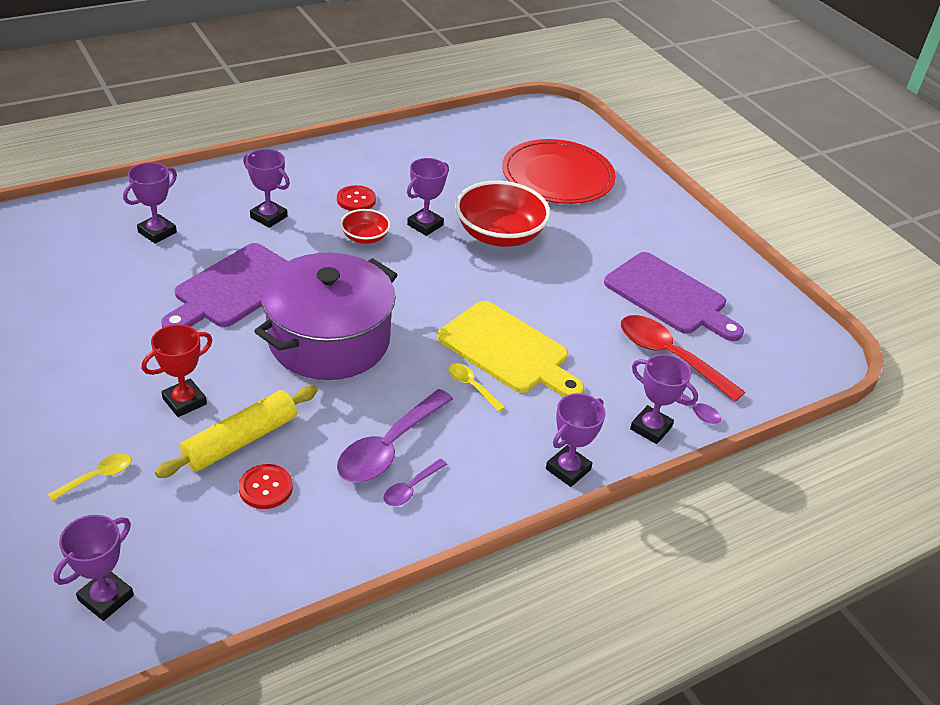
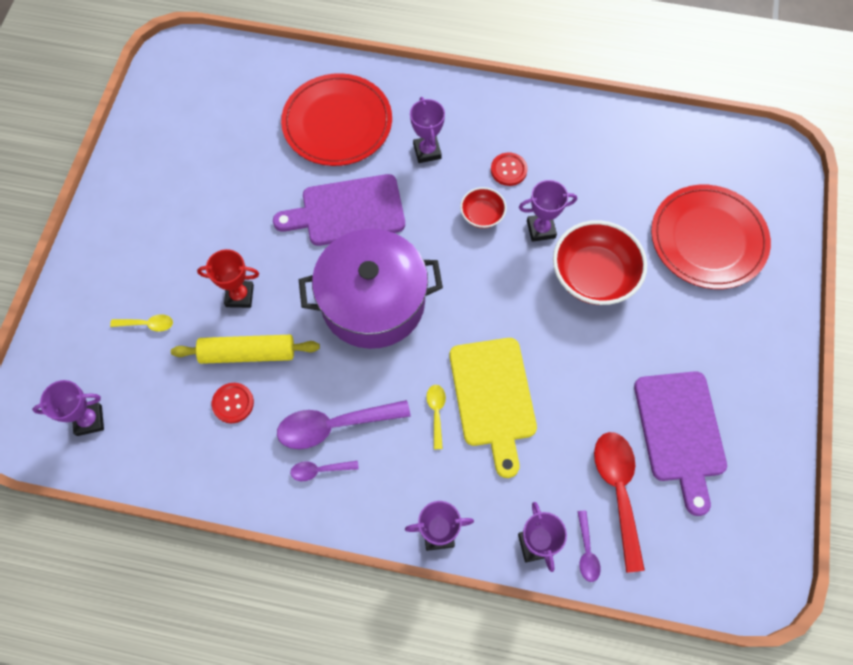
camera: 45 degrees right, 25 degrees up
(157, 232) = (337, 123): purple trophy -> red plate

